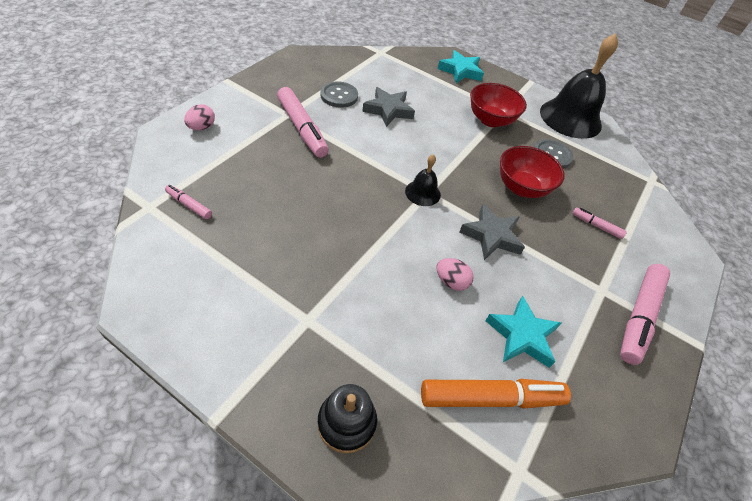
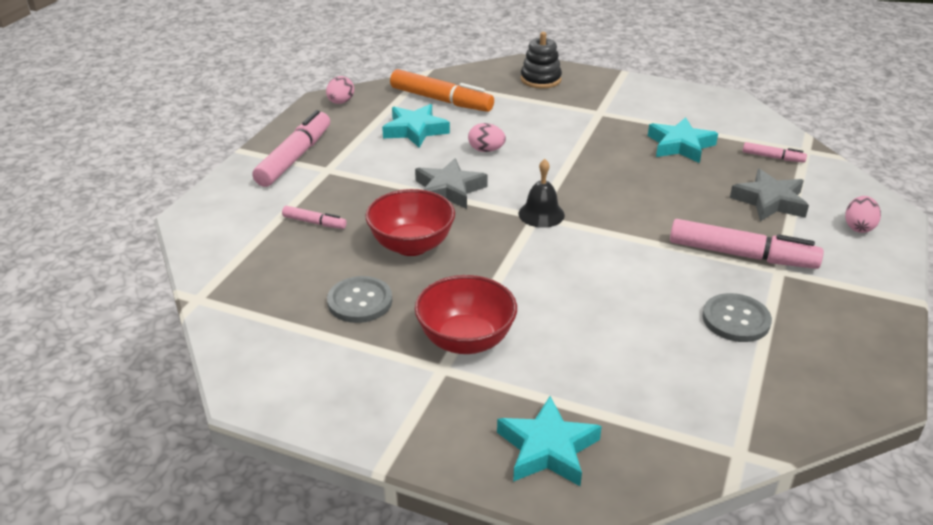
camera: 175 degrees right, 15 degrees down
(260, 242) = (680, 145): none -> turquoise star
(302, 128) = (741, 255): pink marker -> pink marker turned 150 degrees clockwise
(388, 110) = (643, 314): grey star -> grey star (769, 201)
(490, 398) = (441, 100): orange marker -> orange marker turned 135 degrees counterclockwise
(570, 118) = (308, 386): black bell -> none
(618, 426) = (340, 102): none -> pink egg

